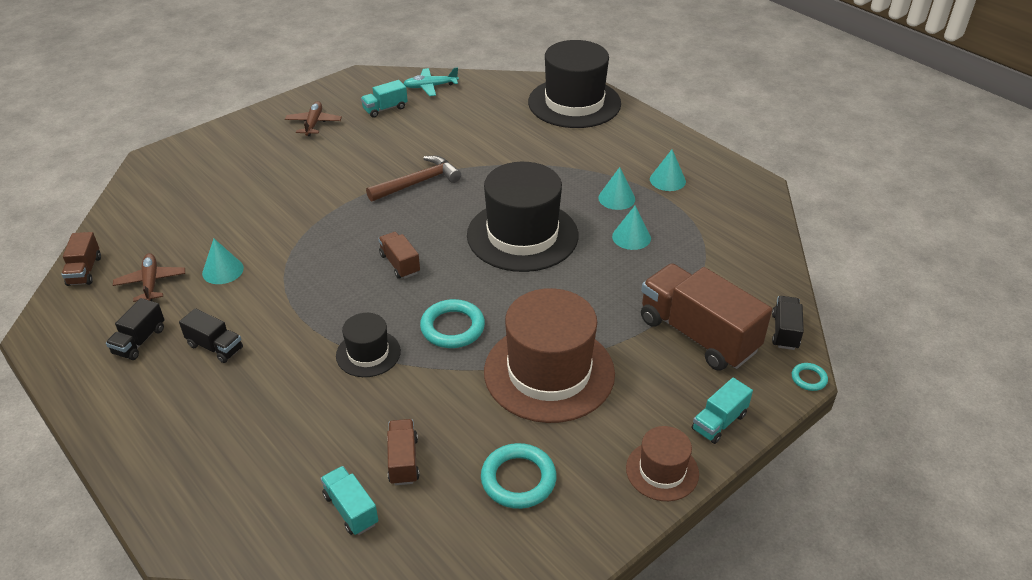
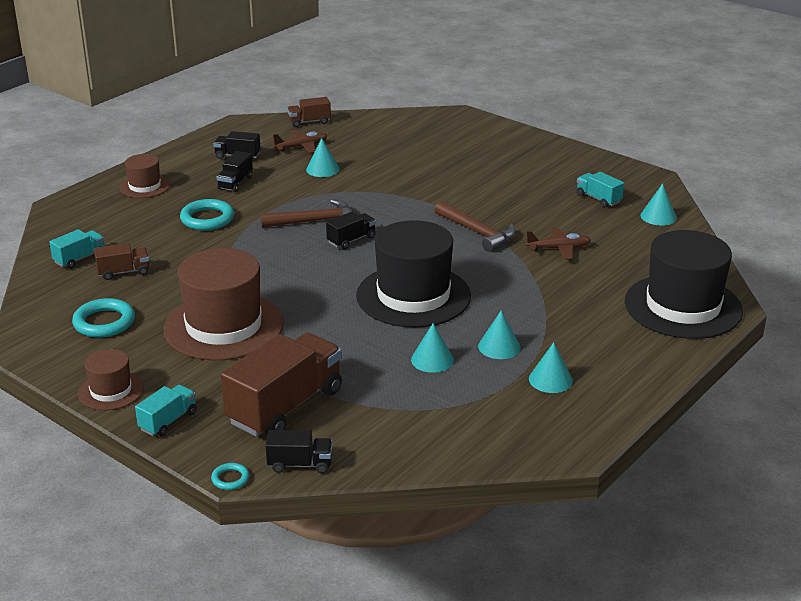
camera: 80 degrees right, 10 degrees down
(173, 438) = (144, 186): none -> brown hat
(314, 123) = (550, 169): brown plane -> brown plane (559, 248)
(346, 287) = (314, 221): none -> brown hammer
(368, 353) = (236, 242): black hat -> none
(400, 264) = (351, 240): brown truck -> black truck
(430, 87) = (658, 216): turquoise plane -> turquoise cone
(452, 327) = (273, 275): turquoise ring -> turquoise ring (207, 219)
(719, 422) = (168, 421): turquoise truck -> turquoise truck turned 90 degrees clockwise

